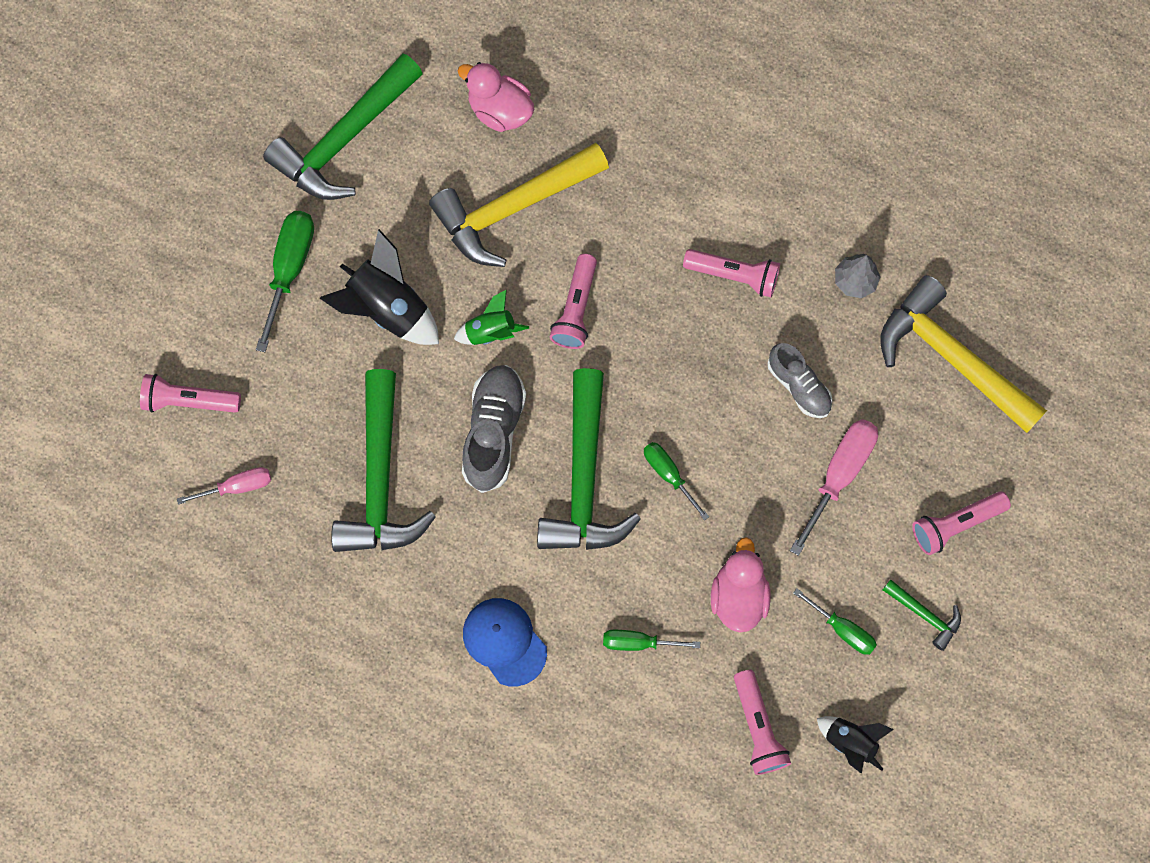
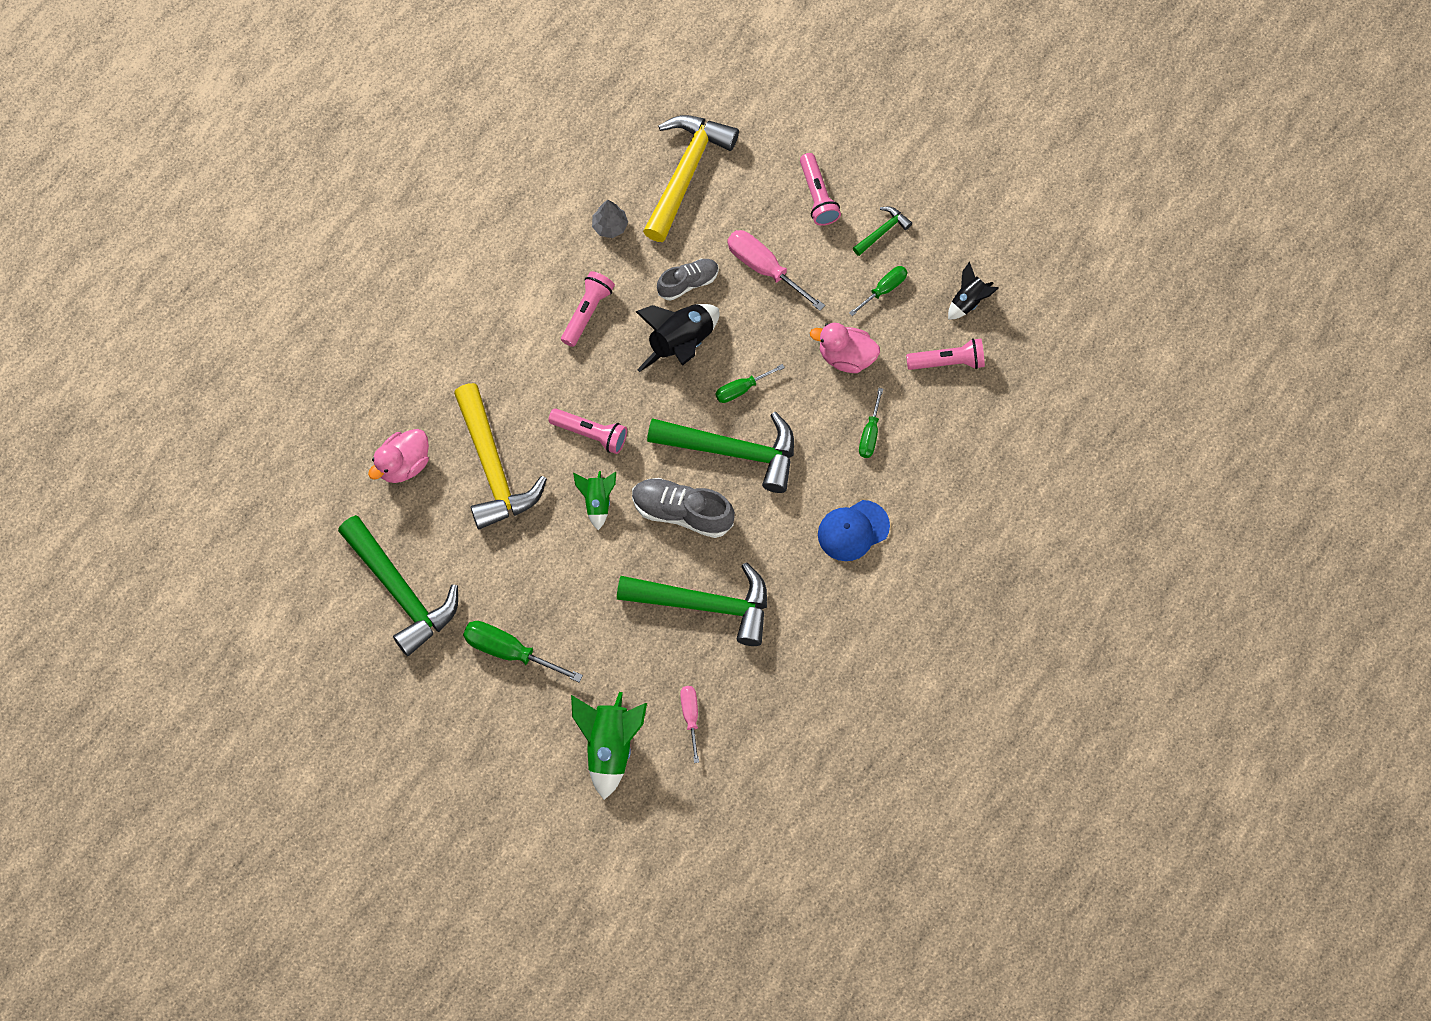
camera: 80 degrees left, 5 degrees down
(189, 401) = (609, 747): pink flashlight -> green rocket
(388, 309) = (561, 578): black rocket -> black rocket (681, 343)
(950, 357) = (686, 172): yellow hammer -> yellow hammer turned 150 degrees clockwise

